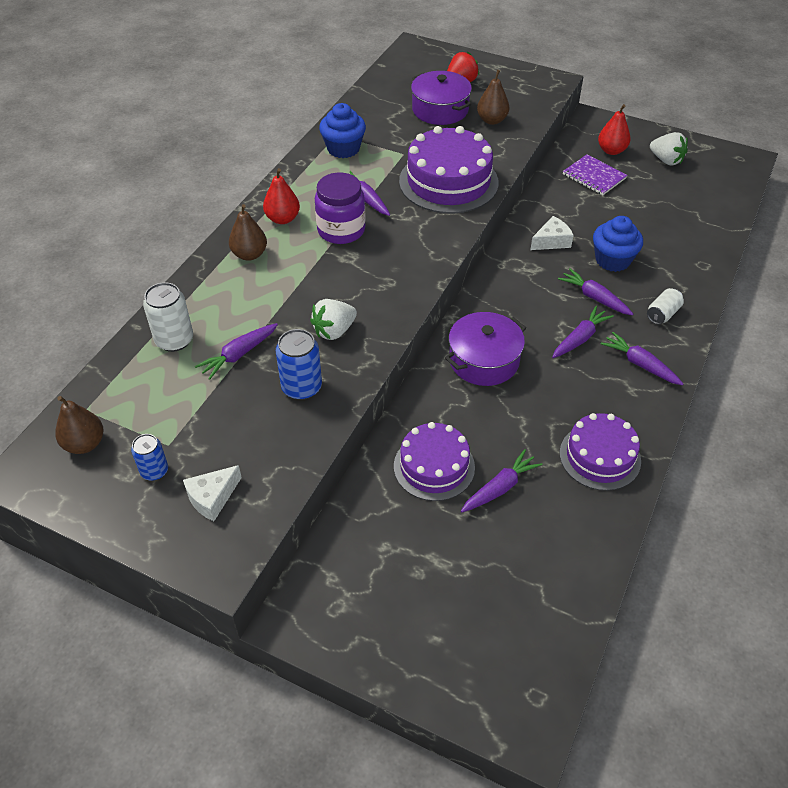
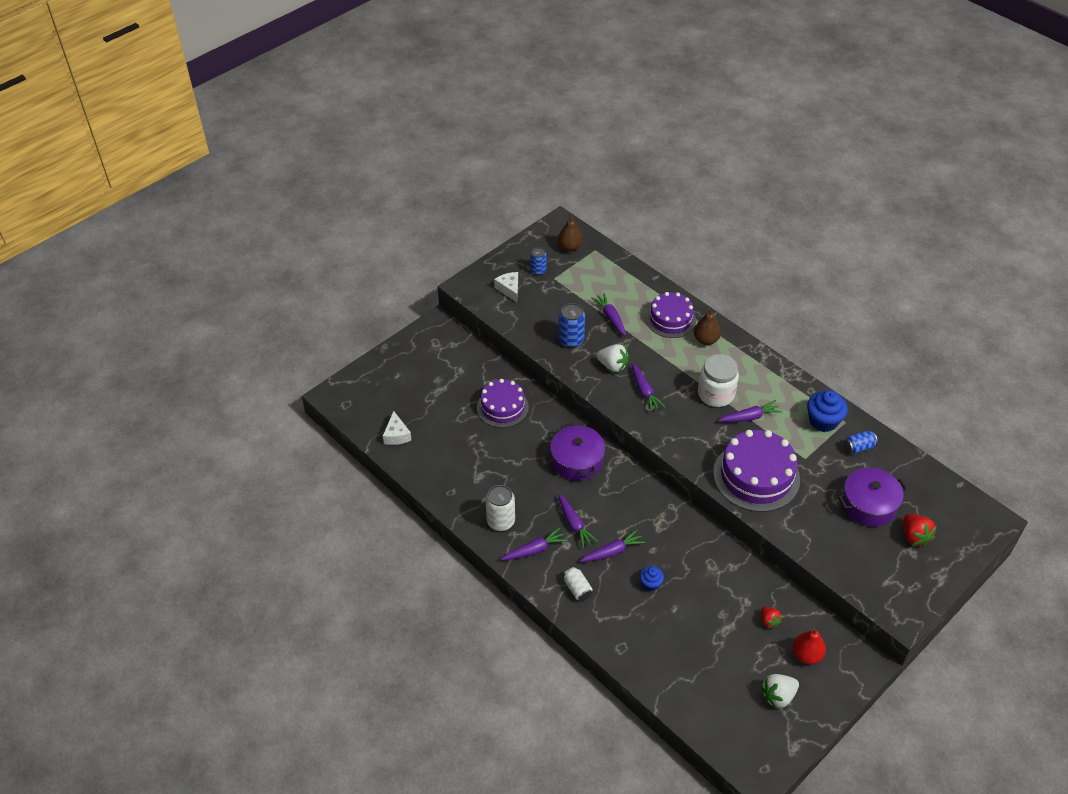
camera: 110 degrees right, 0 degrees up
(174, 340) = (636, 292): white can -> white can (500, 521)
(282, 219) = (740, 365): red pear -> none
(334, 331) = (612, 366): white strawberry -> white strawberry turned 135 degrees clockwise
(341, 230) = (716, 394): purple jar -> white jar
(368, 123) = (858, 447): none -> blue can
(492, 120) = (841, 538): brown pear -> none
(500, 488) = (472, 433): purple carrot -> purple carrot (644, 391)
(551, 241) = (688, 551): white cheese -> white cheese (396, 435)
(594, 176) = (768, 621): purple notebook -> red strawberry
(600, 457) = (469, 491): purple cake -> purple cake (670, 319)
(612, 260) = (650, 584): blue cupcake -> blue cupcake, size x0.57

